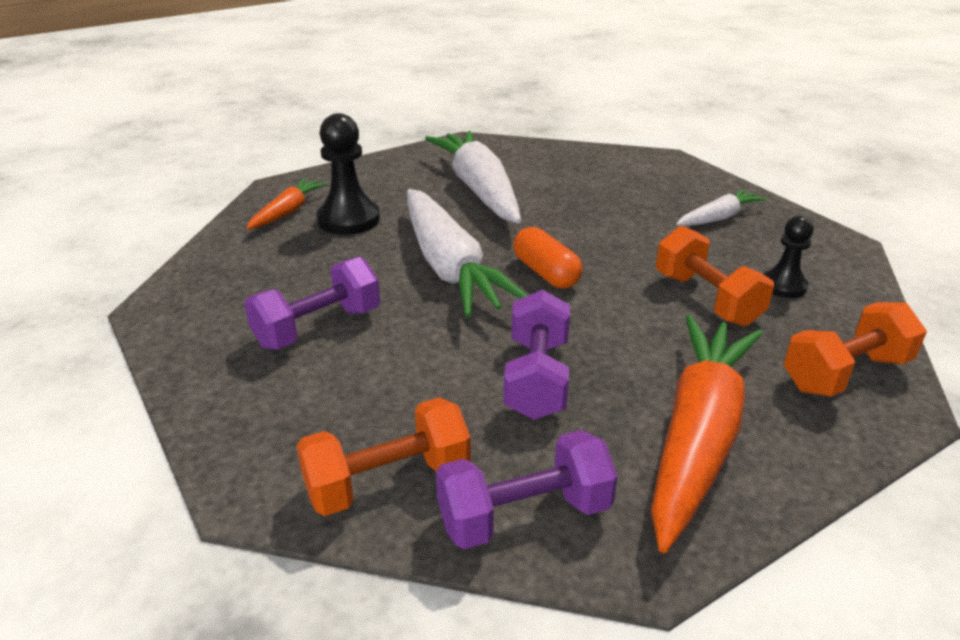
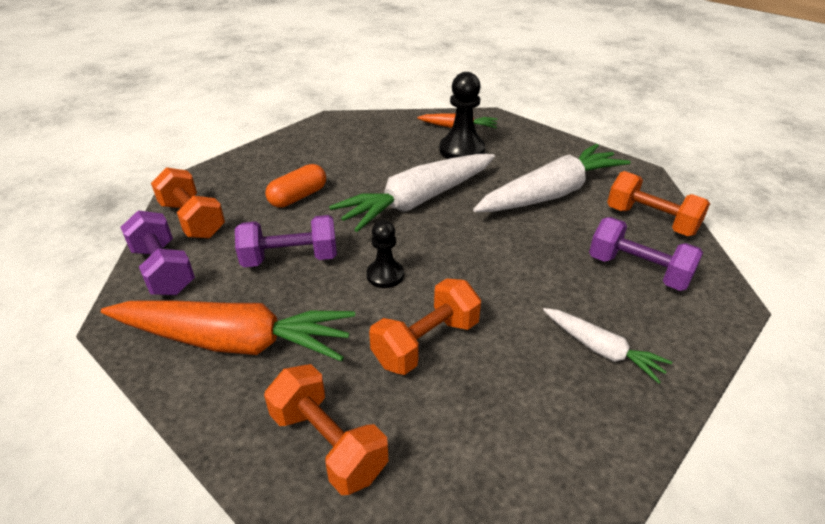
camera: 75 degrees right, 5 degrees up
(318, 327) = (327, 169): purple dumbbell -> purple dumbbell (638, 270)
(546, 273) = (429, 246): orange capsule -> orange capsule (298, 197)
(548, 157) = (651, 221): none -> orange dumbbell
(783, 286) = (475, 402): black pawn -> black pawn (385, 275)

